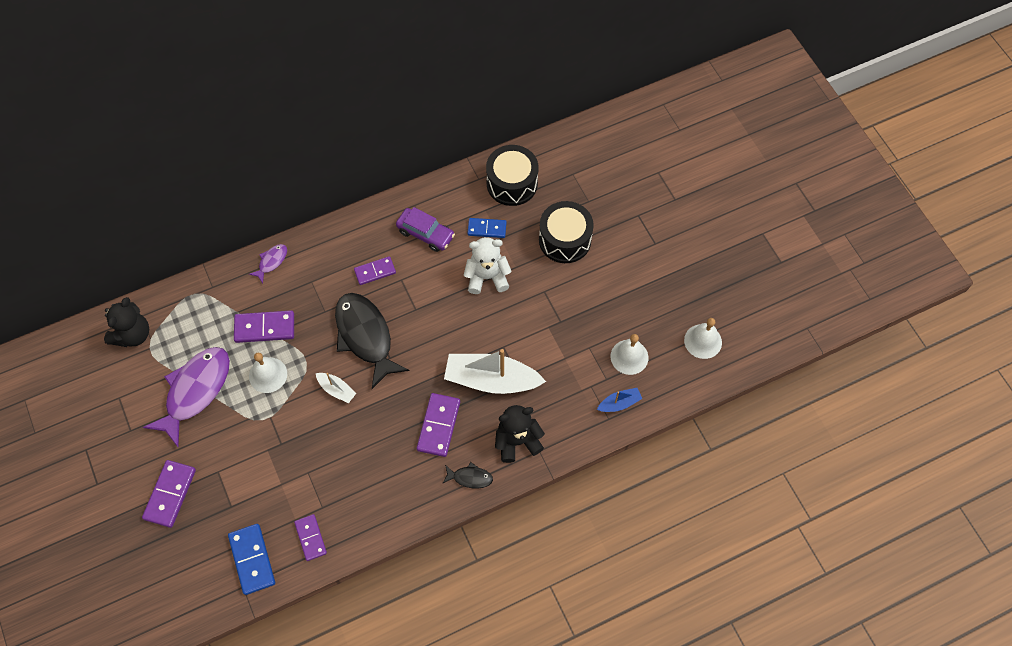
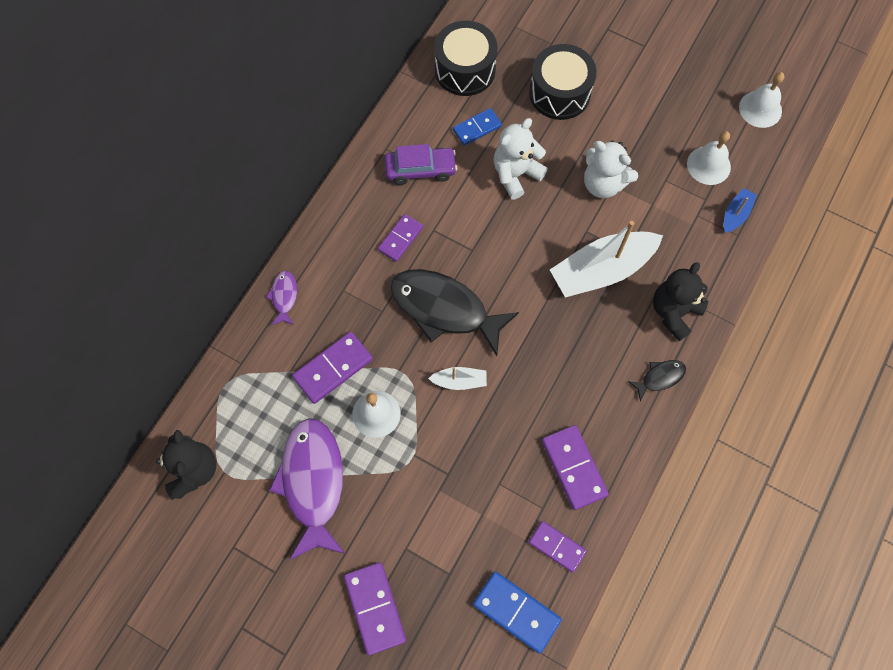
camera: 35 degrees left, 5 degrees up
(439, 426) = (589, 348): purple domino -> purple domino (574, 467)
(542, 322) = (603, 183): none -> white teddy bear

